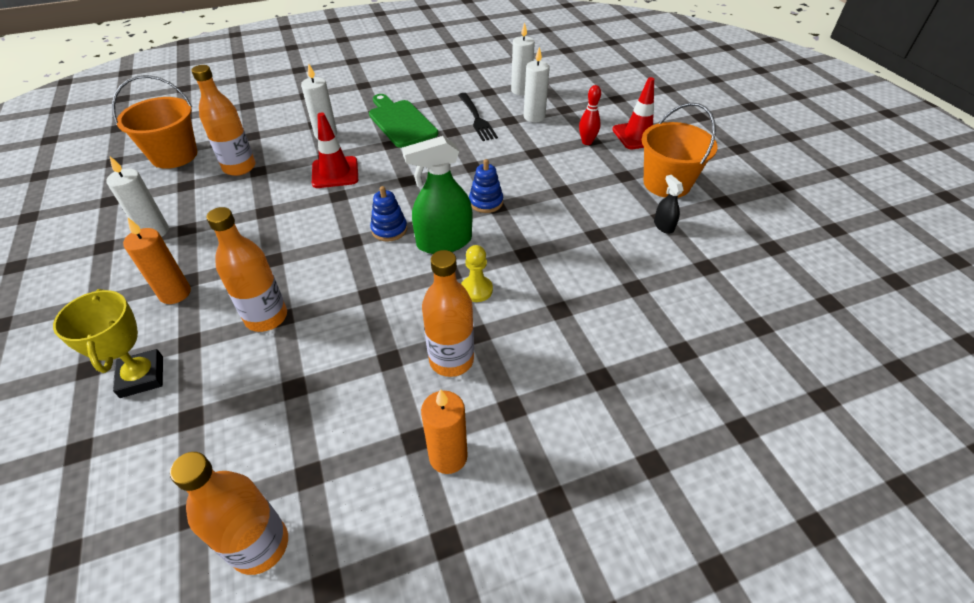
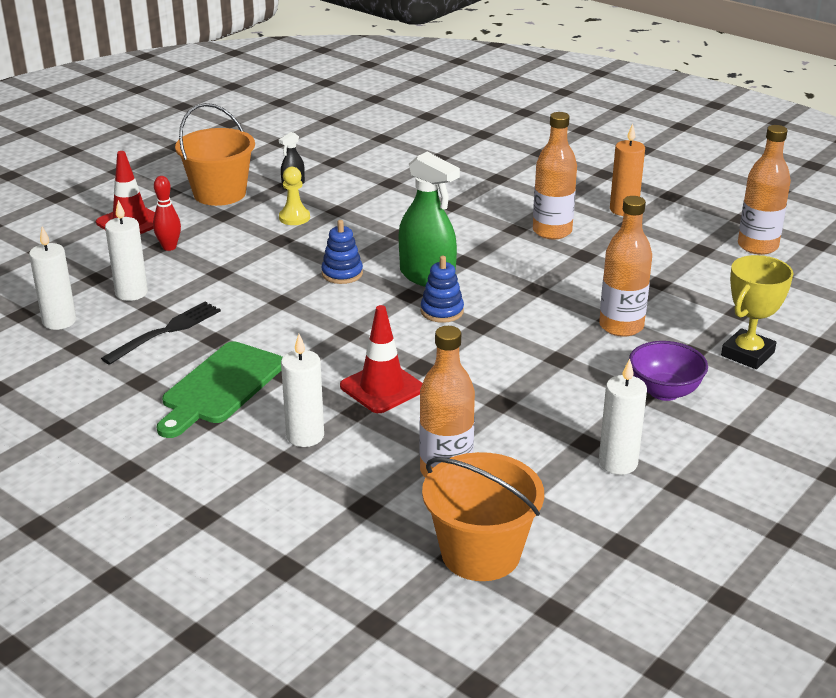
camera: 120 degrees left, 15 degrees down
(175, 293) = (664, 391): orange candle -> purple bowl
(476, 290) = (469, 243): yellow pawn -> yellow pawn (294, 218)

